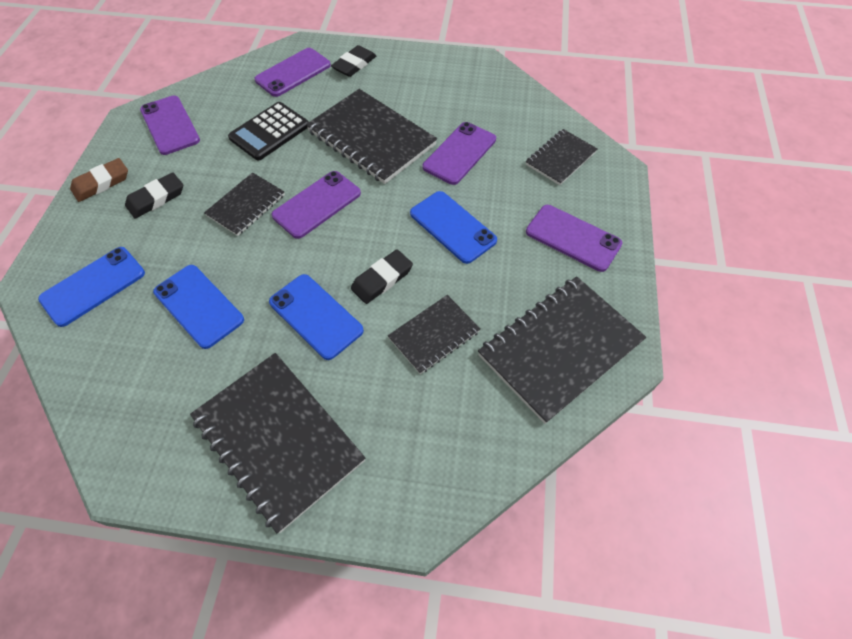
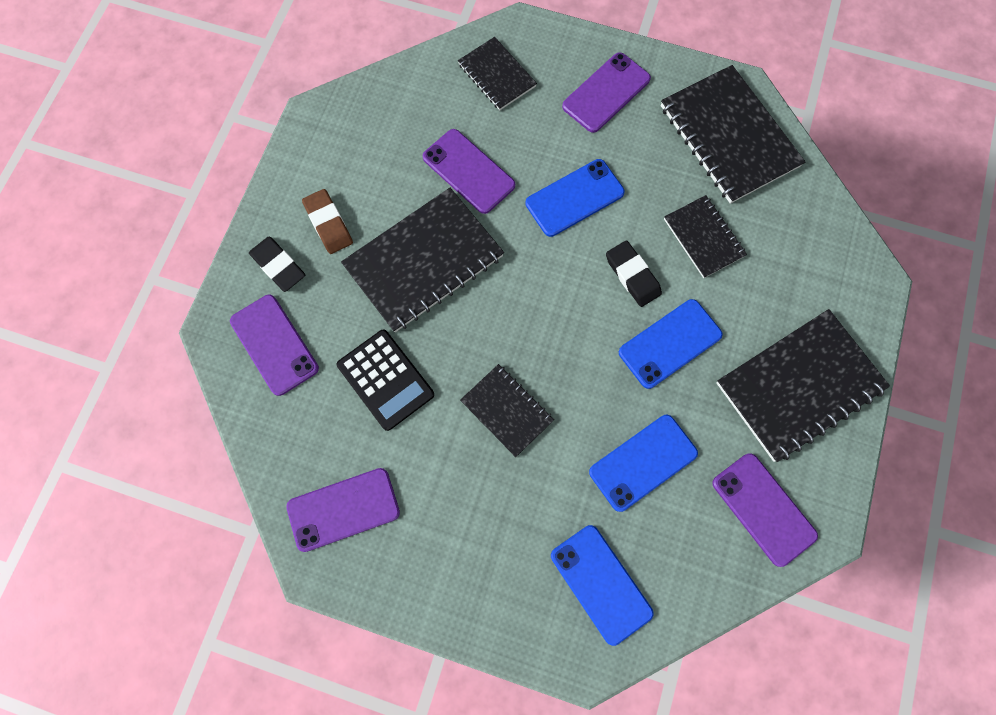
camera: 80 degrees left, 15 degrees up
(101, 183) = (435, 593): brown eraser -> brown eraser (328, 224)
(156, 198) = (476, 519): black eraser -> none
(317, 204) = (519, 331): purple phone -> purple phone (763, 509)

